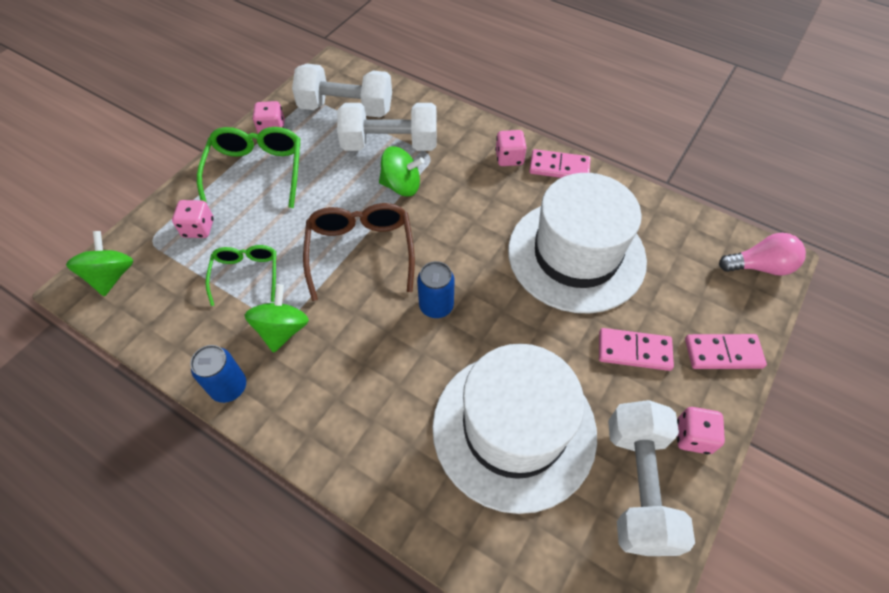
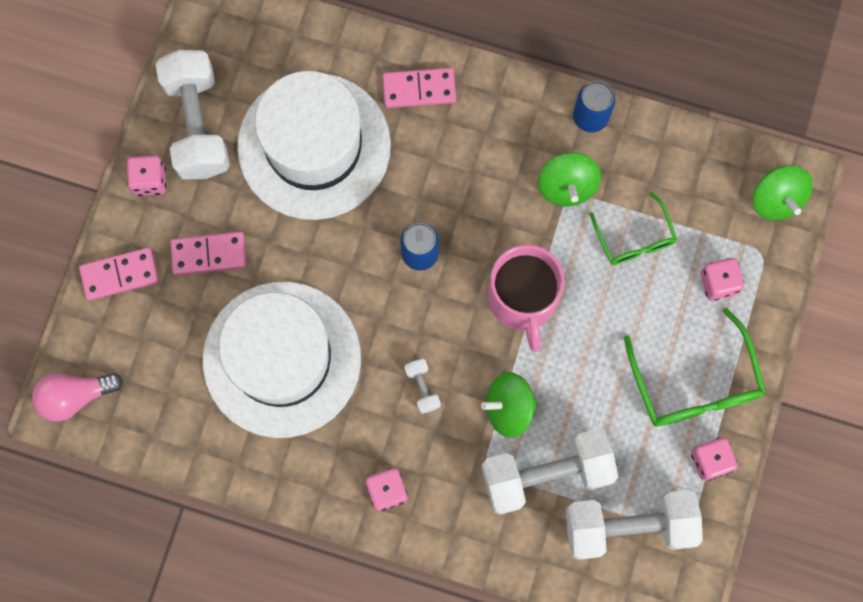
camera: 165 degrees right, 20 degrees up
(361, 252) = (522, 299): brown glasses -> pink mug
(464, 211) = (422, 388): none -> white dumbbell
(559, 167) = (321, 491): pink domino -> pink domino (419, 89)

